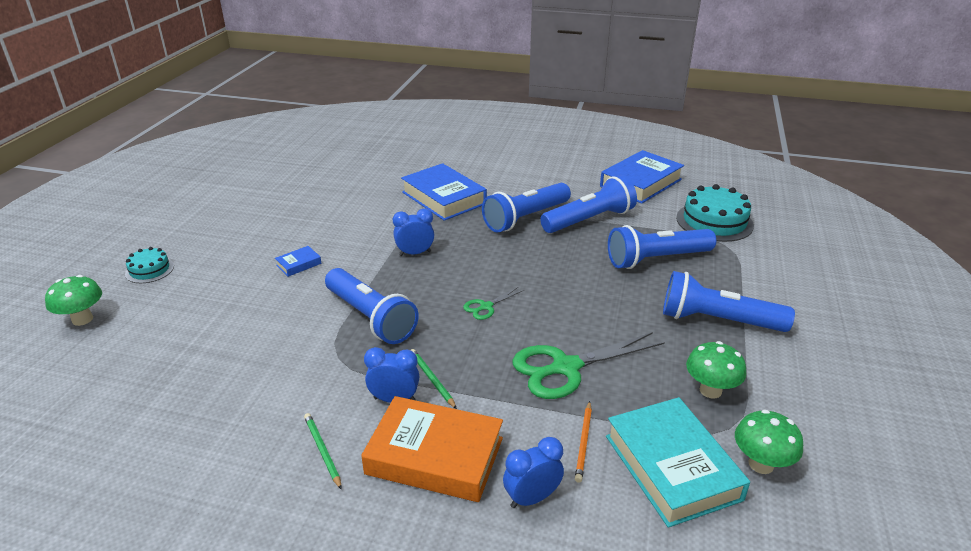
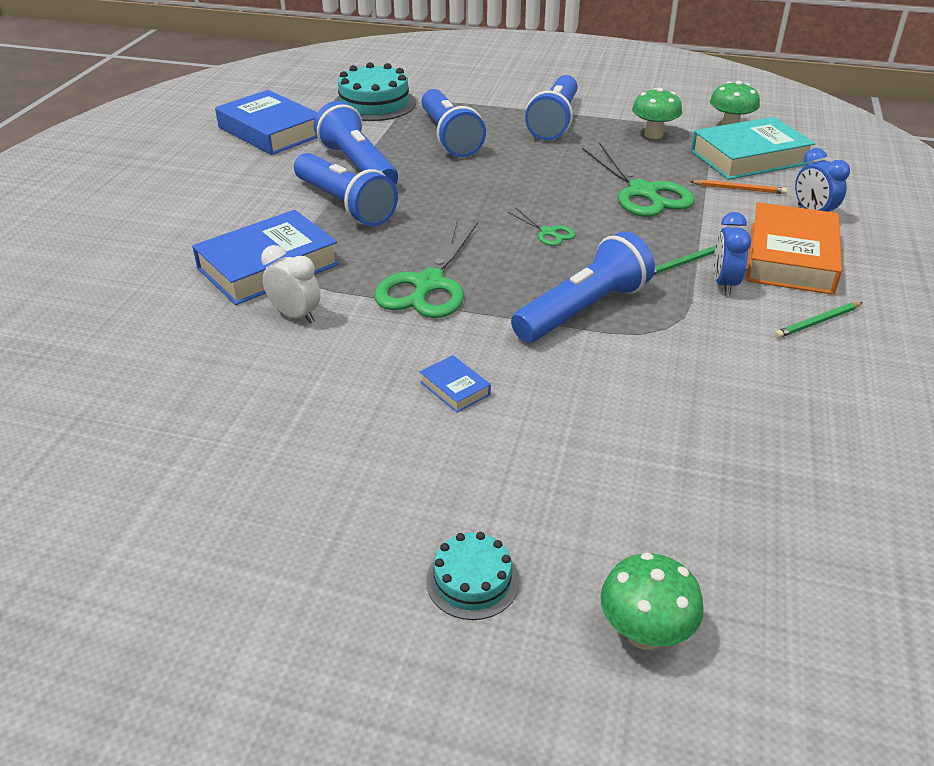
camera: 90 degrees left, 5 degrees up
(387, 210) = (295, 316): none -> white clock
(415, 253) = (428, 284): blue clock -> green scissors

